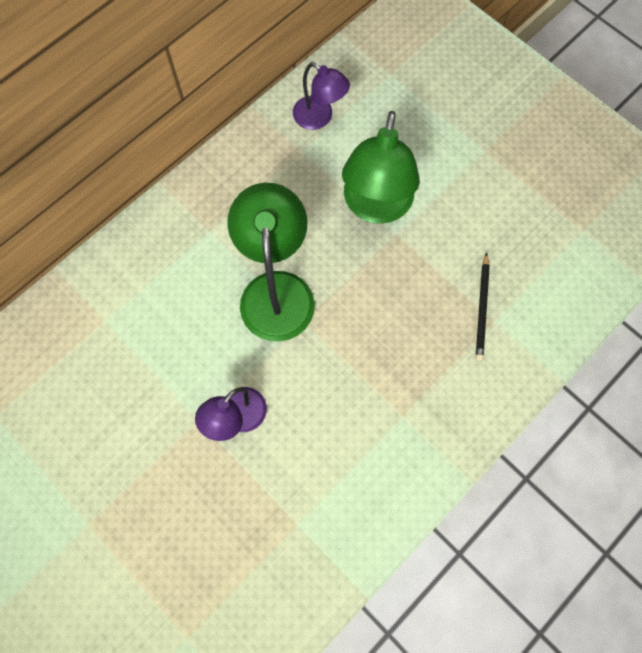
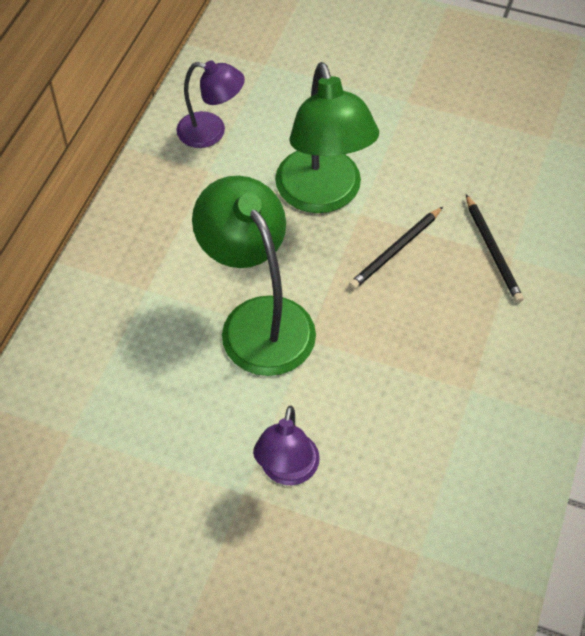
camera: 25 degrees left, 15 degrees down
(407, 276) = (395, 250): none -> black pencil

